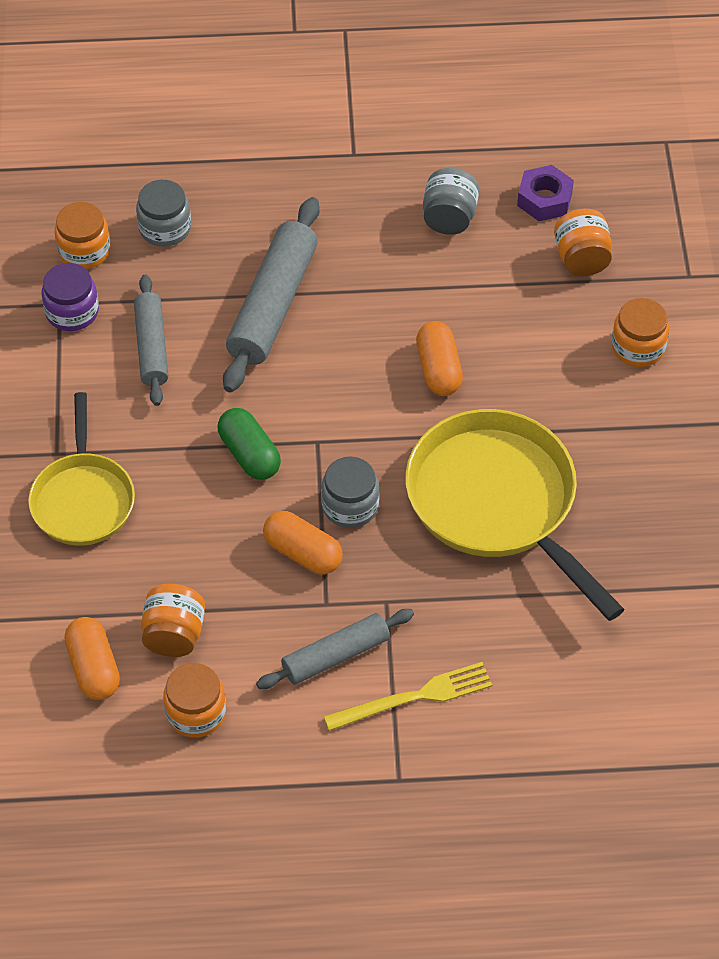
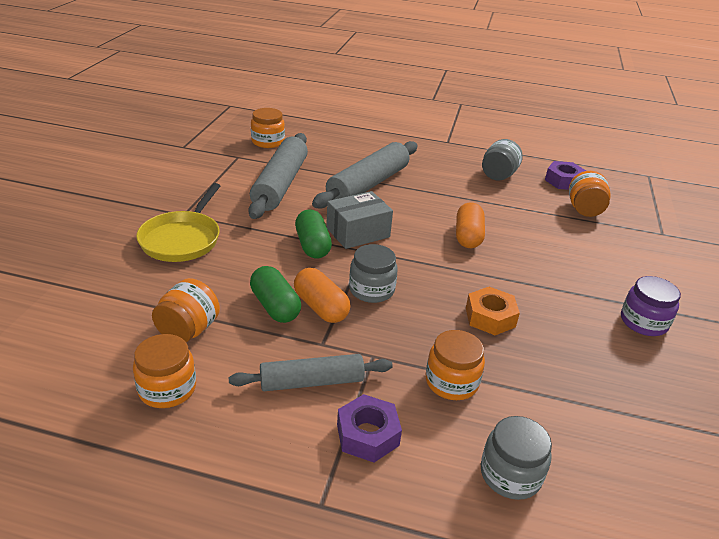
camera: 15 degrees right, 20 degrees down
(72, 312) = (242, 161): purple jar -> purple jar (643, 322)
(93, 668) = (110, 334): orange capsule -> none
(151, 347) = (280, 184): grey rolling pin -> grey rolling pin, size x1.59
(165, 228) = (320, 144): grey jar -> grey jar (510, 474)
(251, 569) = (275, 306): none -> green capsule
(296, 410) = (358, 232): none -> grey box
(414, 697) = (367, 435): yellow fork -> purple nut
(497, 503) = (490, 317): yellow pan -> orange nut
(638, 347) = (621, 259): orange jar -> orange jar (451, 382)

